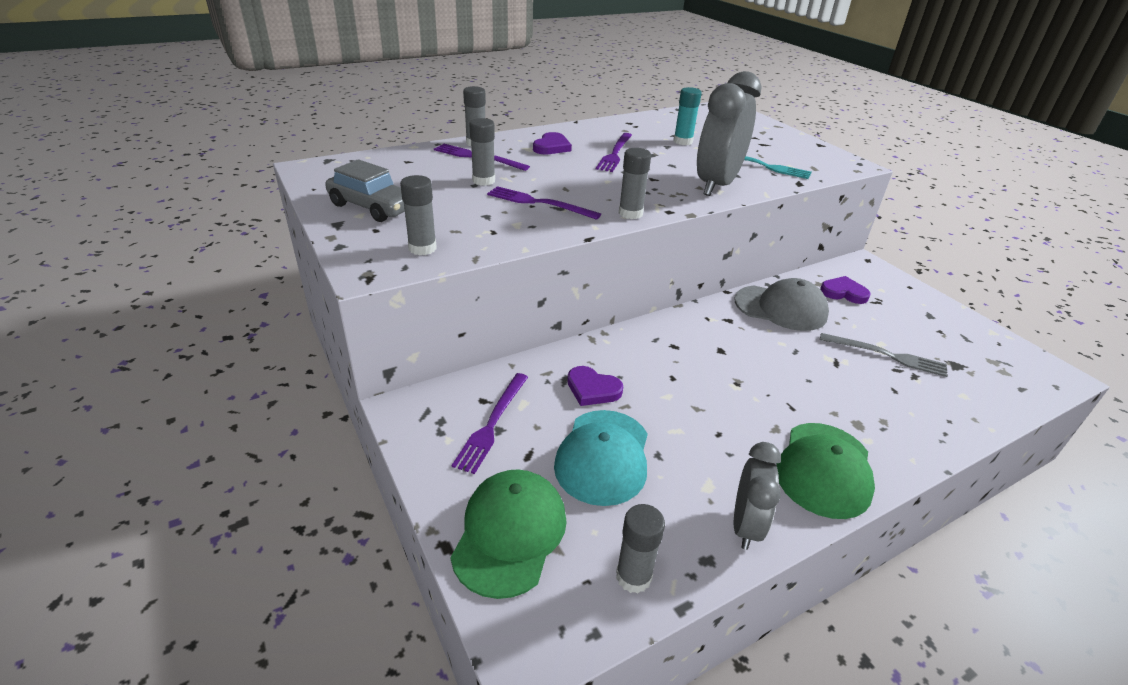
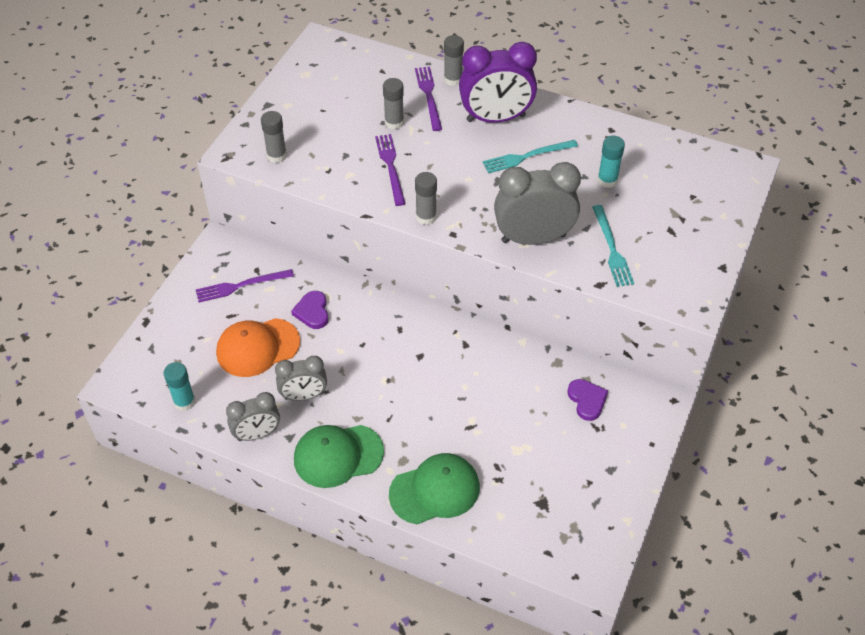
camera: 55 degrees right, 15 degrees up
(372, 207) = (302, 103): grey car -> none
(510, 533) = (172, 340): green cap -> green cap (435, 490)
(551, 147) = (496, 118): purple heart -> purple clock
(603, 456) = (257, 347): turquoise cap -> orange cap
(615, 154) = (527, 157): purple fork -> turquoise fork
(633, 576) = (184, 402): grey glue stick -> turquoise glue stick
(712, 454) = (304, 396): none -> grey clock
(781, 308) = (516, 368): grey cap -> none
(886, 355) = (511, 455): grey fork -> none

